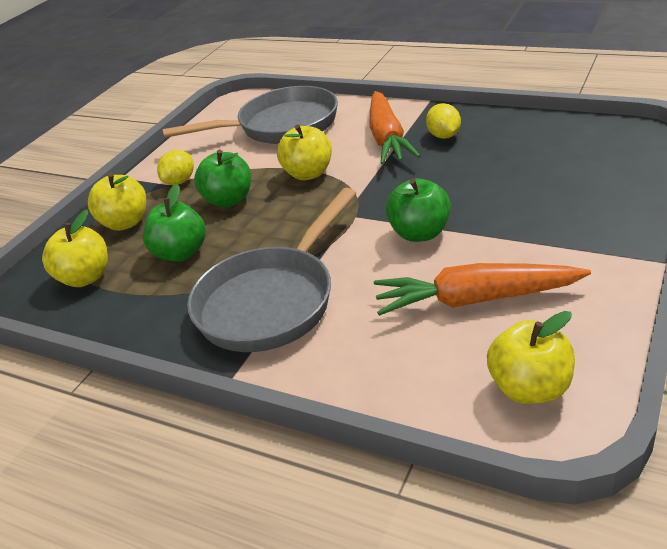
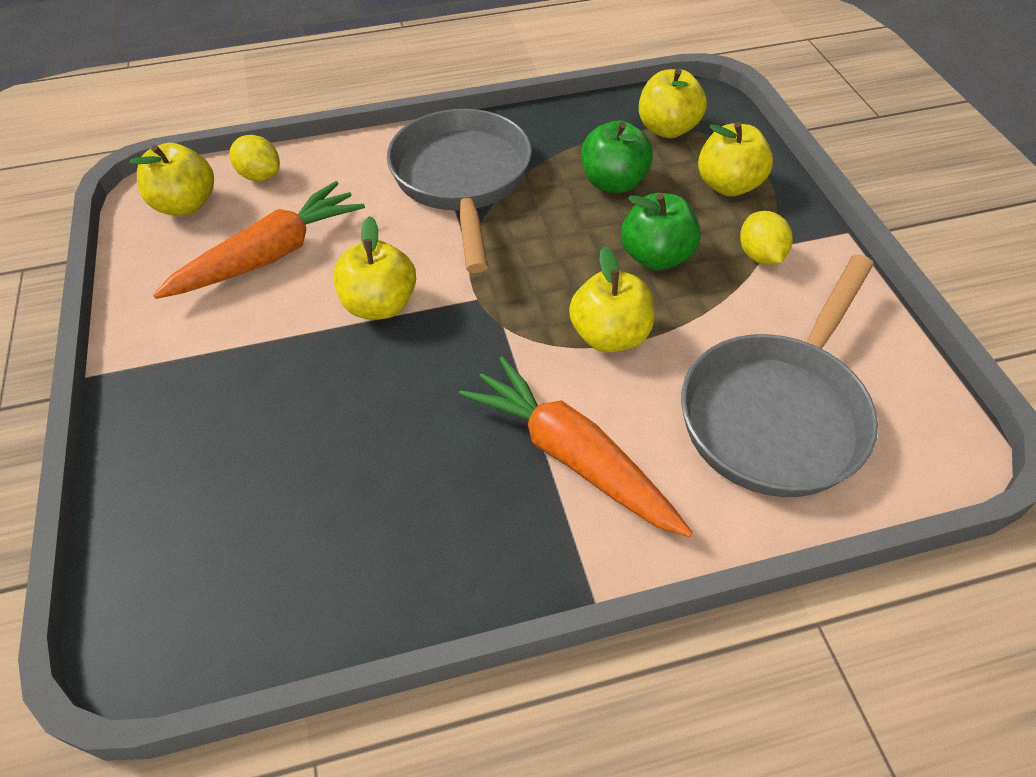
camera: 135 degrees right, 15 degrees up
(420, 233) = (380, 305): green apple -> yellow apple
(444, 136) = (485, 501): yellow lemon -> yellow lemon (260, 176)

